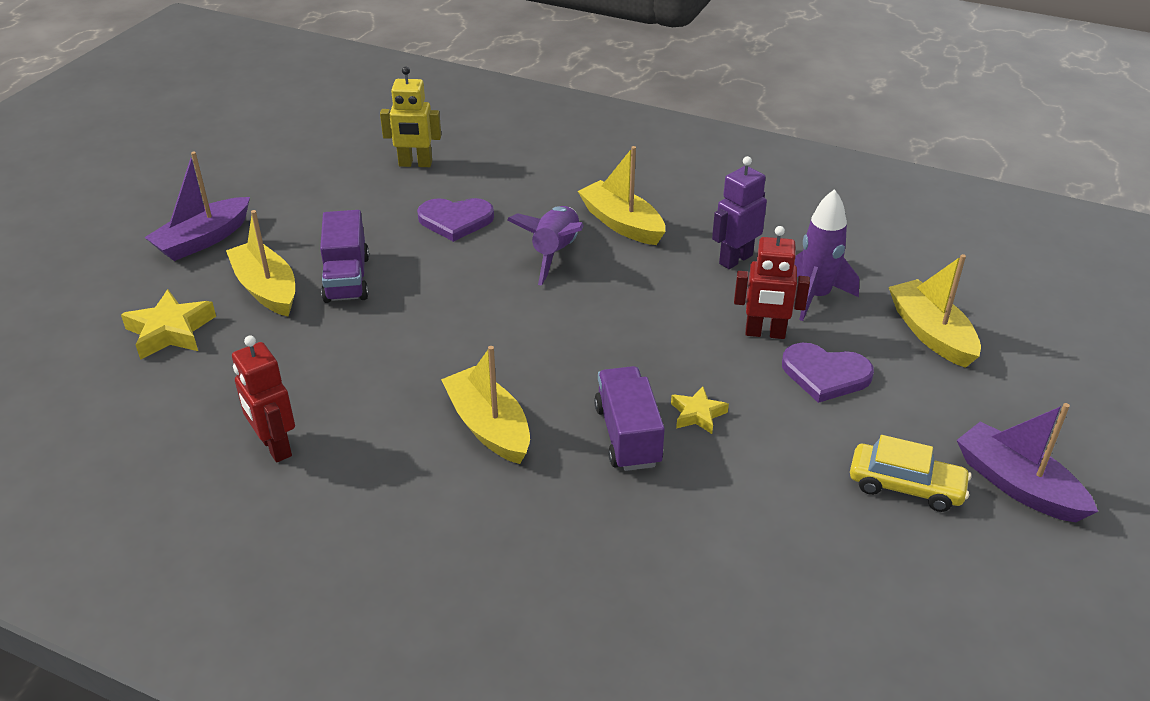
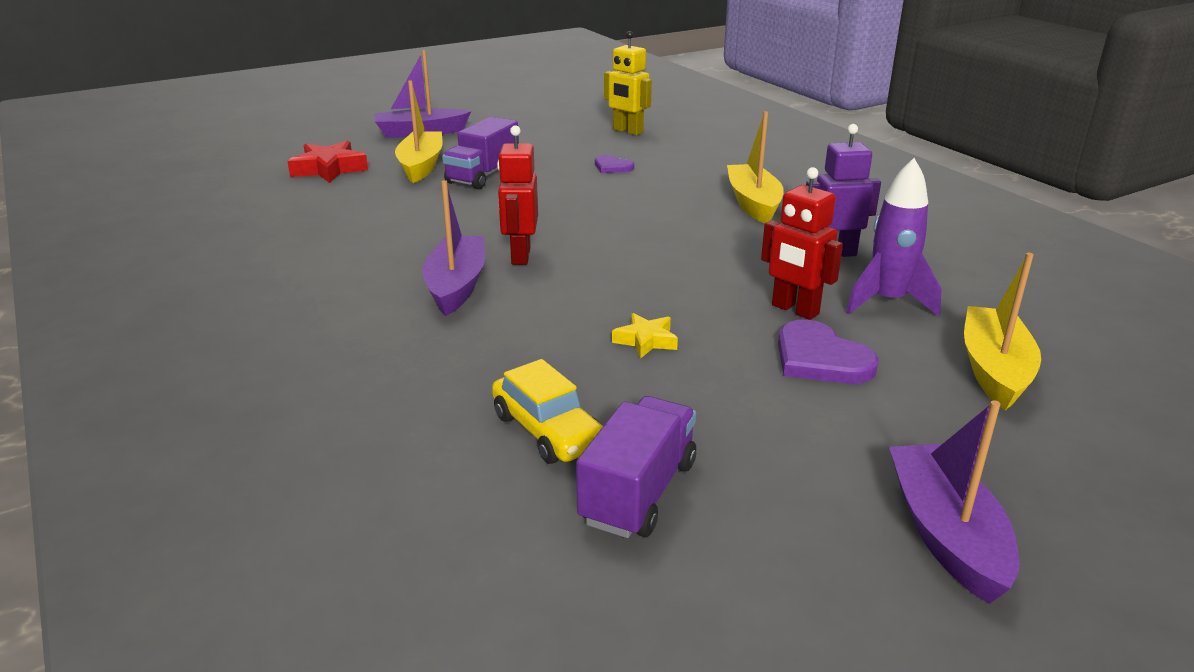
camera: 35 degrees right, 10 degrees down
(170, 331) = (329, 169): yellow star -> red star
(275, 447) = (295, 244): red robot -> red robot (520, 256)
(455, 220) = (612, 167): purple heart -> purple heart, size x0.59
(489, 427) = (456, 286): yellow boat -> purple boat
(555, 253) = (667, 205): purple rocket -> none
(628, 436) = (561, 331): purple truck -> purple truck (638, 492)
(905, 486) = (795, 476): yellow car -> yellow car (547, 431)

